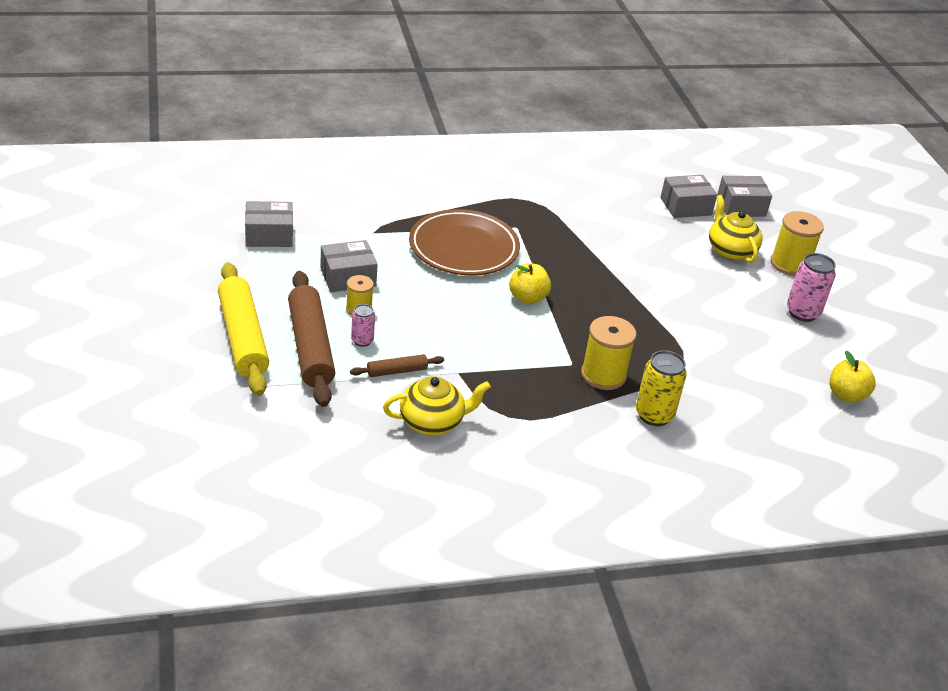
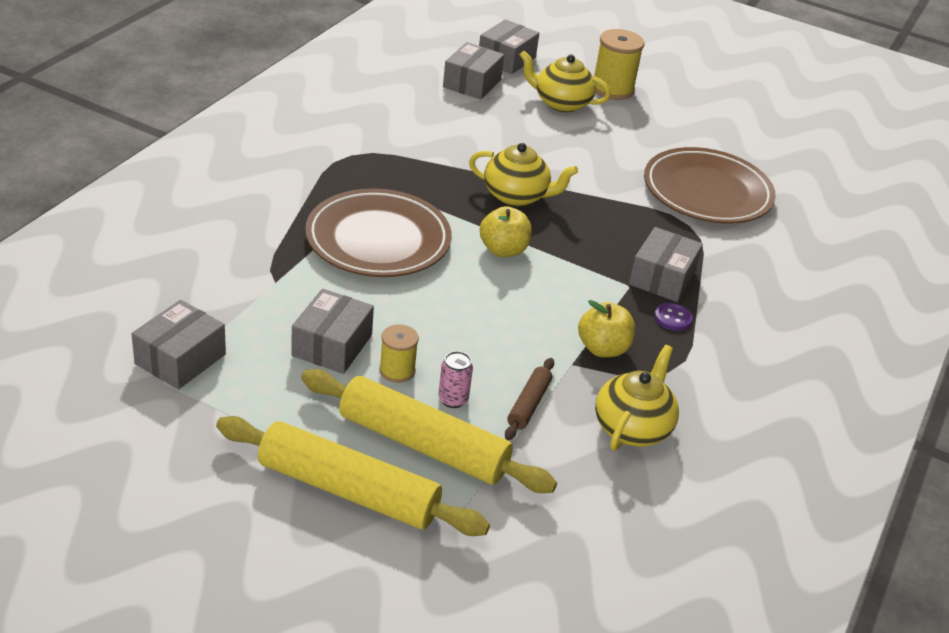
camera: 50 degrees left, 0 degrees up
(311, 347) = (423, 445): brown rolling pin -> yellow rolling pin
(566, 397) = (672, 318): none -> purple button
(592, 278) = (516, 196): none -> yellow teapot
(603, 375) = (662, 278): yellow spool -> grey box
(654, 415) = (743, 284): yellow can -> none
(737, 357) = (707, 192): none -> brown plate
(802, 312) = (681, 125): pink can -> none
(846, 395) = (803, 173): yellow apple -> yellow apple (603, 348)

